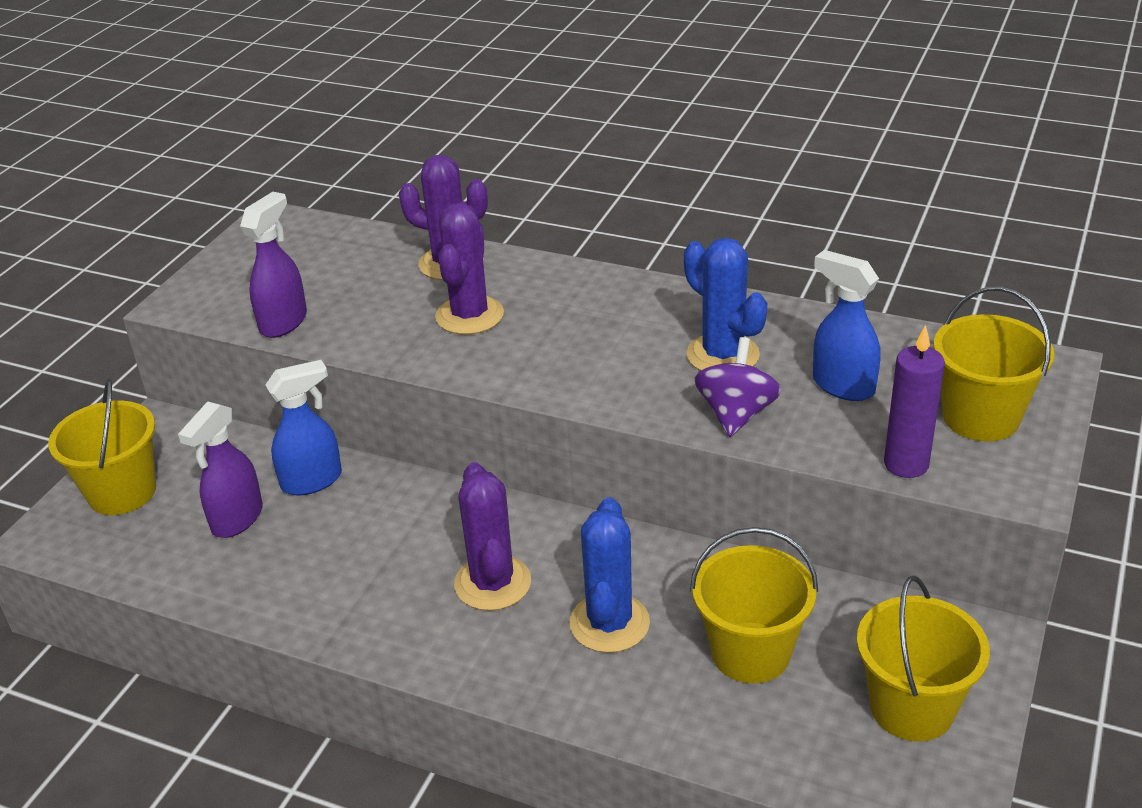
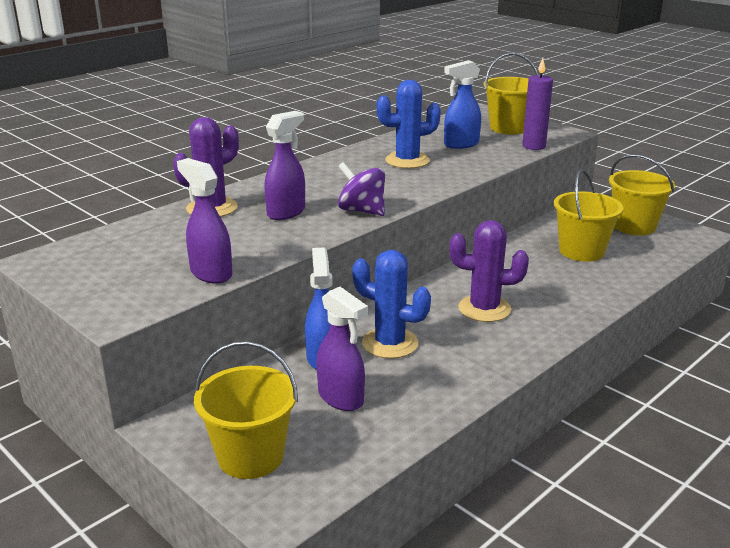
camera: 70 degrees left, 10 degrees down
(469, 315) = (286, 212): purple cactus -> purple spray bottle
(609, 623) = (540, 281): blue cactus -> blue cactus (390, 343)
(736, 414) = (464, 168): purple spinning top -> purple spinning top (362, 211)

